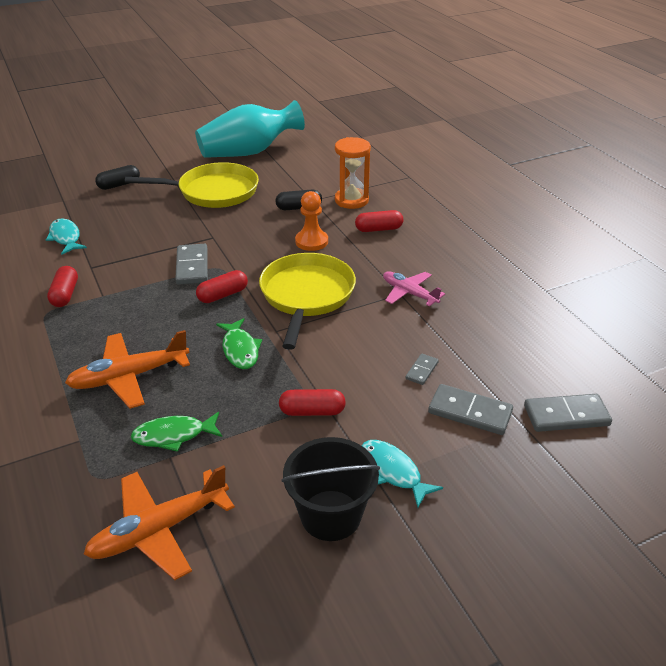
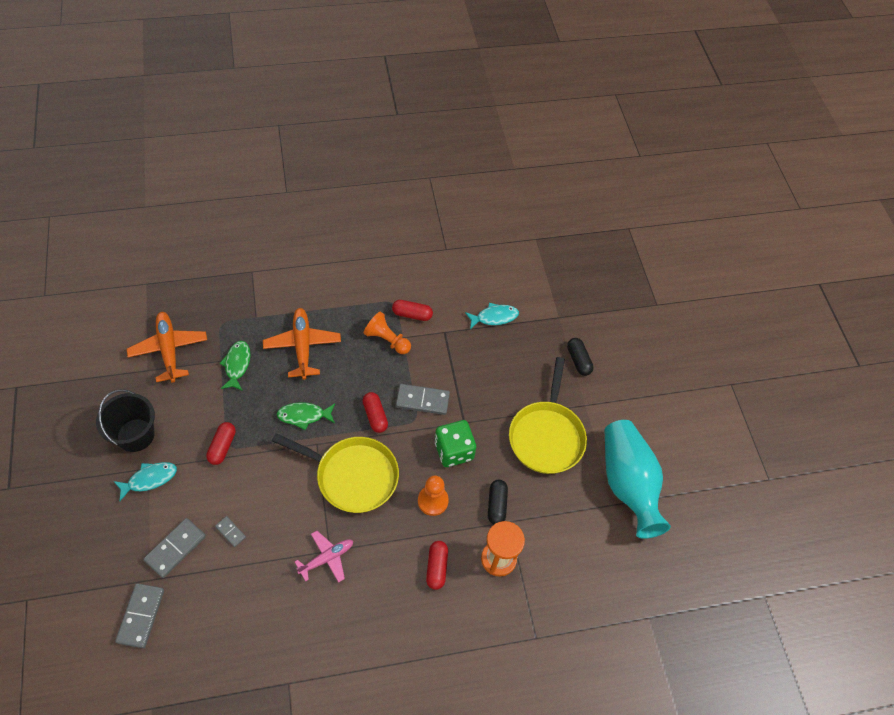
camera: 100 degrees right, 20 degrees up
(108, 306) = (387, 340): none -> orange pawn
(249, 238) = (454, 451): none -> green dice

